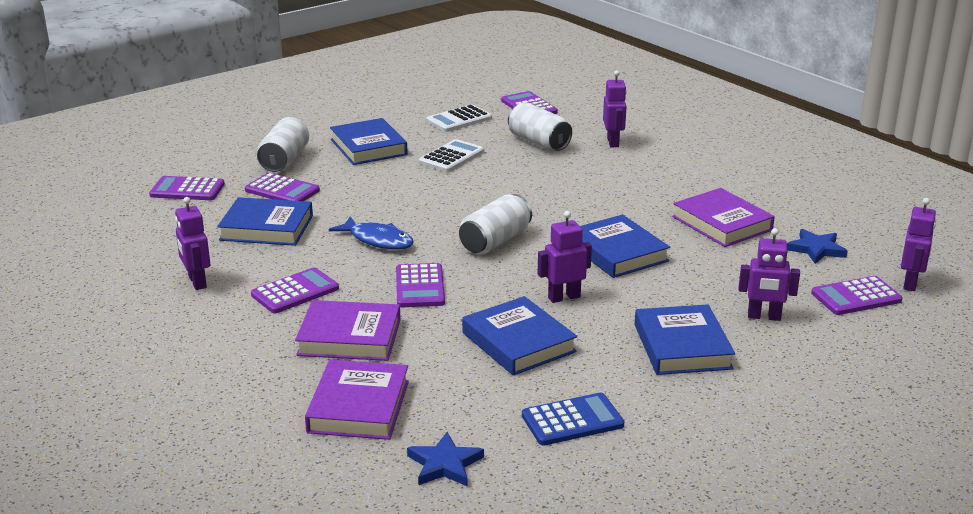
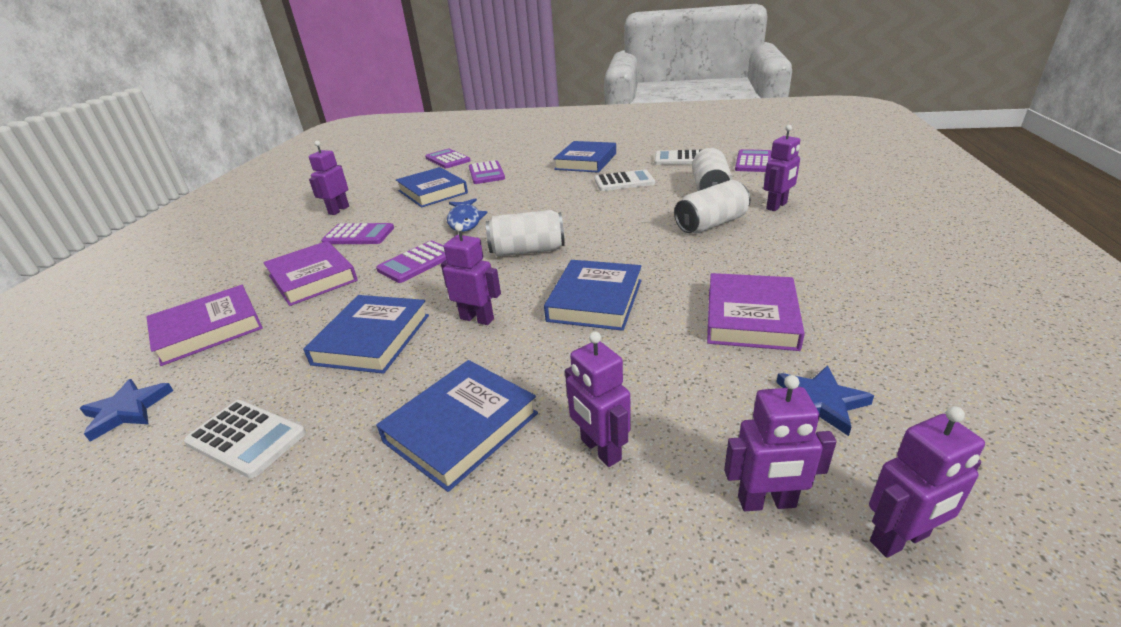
camera: 50 degrees right, 5 degrees up
(284, 160) = (525, 157): white can -> white can (711, 224)
(572, 420) = (246, 438): blue calculator -> white calculator
(856, 297) = (766, 502): purple calculator -> purple robot

